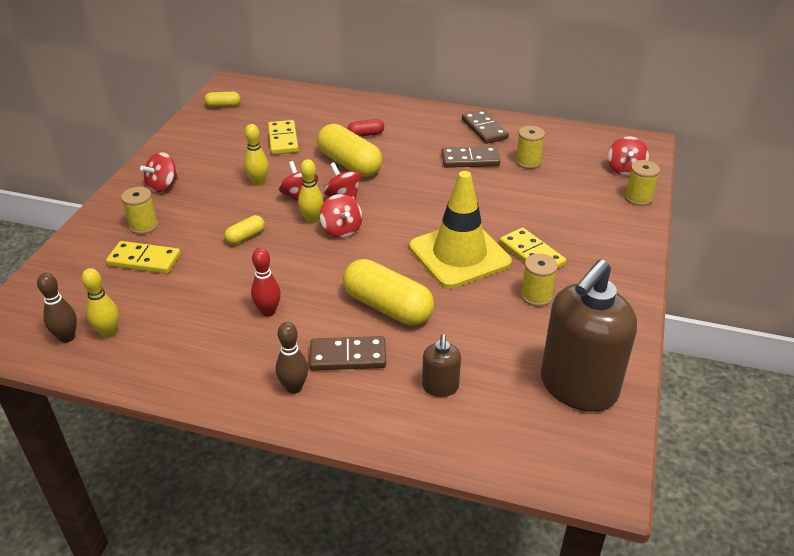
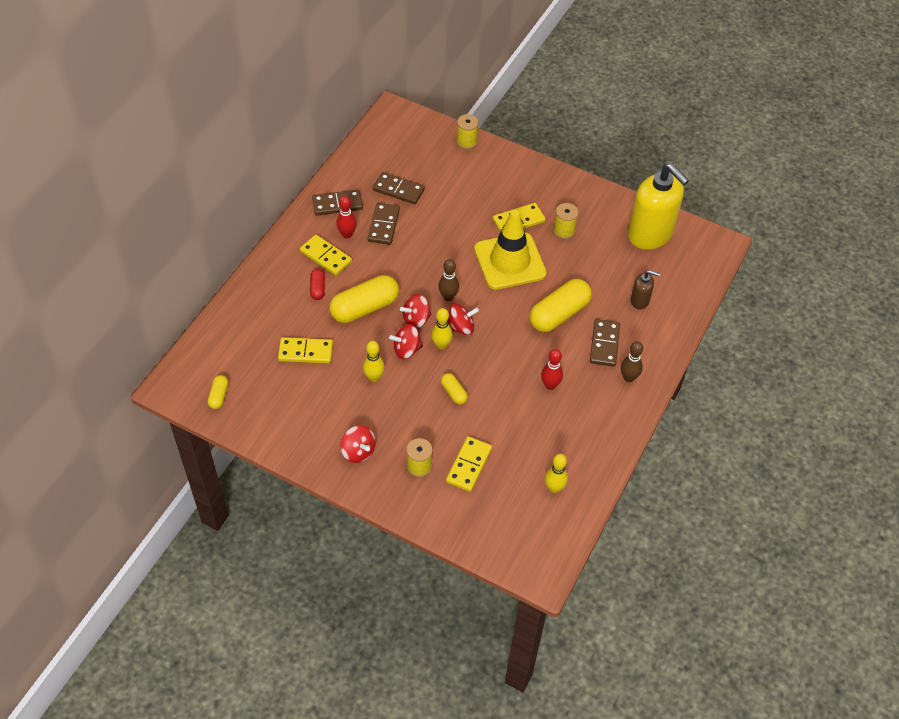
camera: 80 degrees left, 15 degrees up
(67, 337) = (554, 516): brown bowling pin -> brown bowling pin (448, 297)
(409, 133) = (325, 257): none -> yellow domino
(445, 140) = (347, 234): none -> red bowling pin
(528, 162) = (398, 190): yellow spool -> brown domino
(578, 387) = (650, 234): brown soap dispenser -> yellow soap dispenser
(625, 170) = (427, 136): red spinning top -> none

